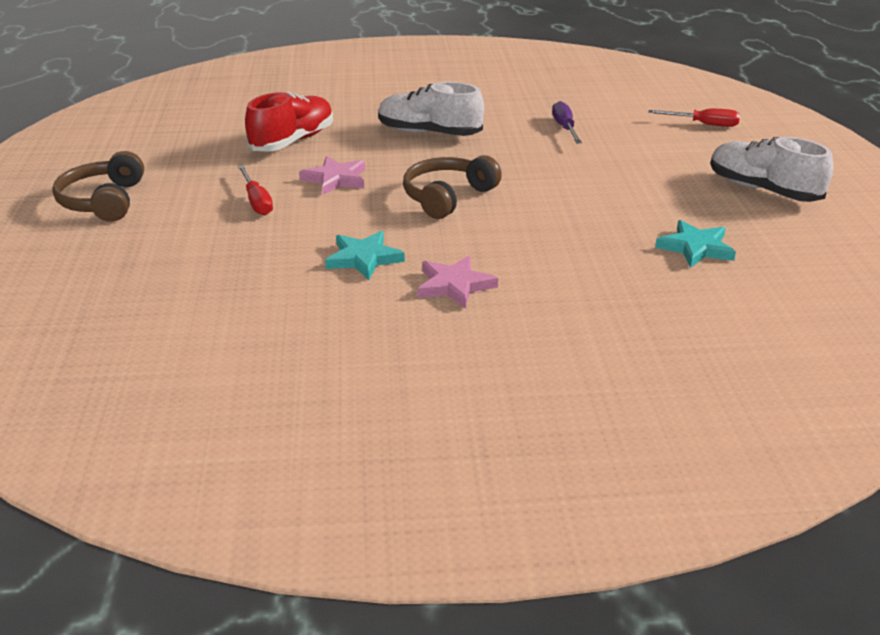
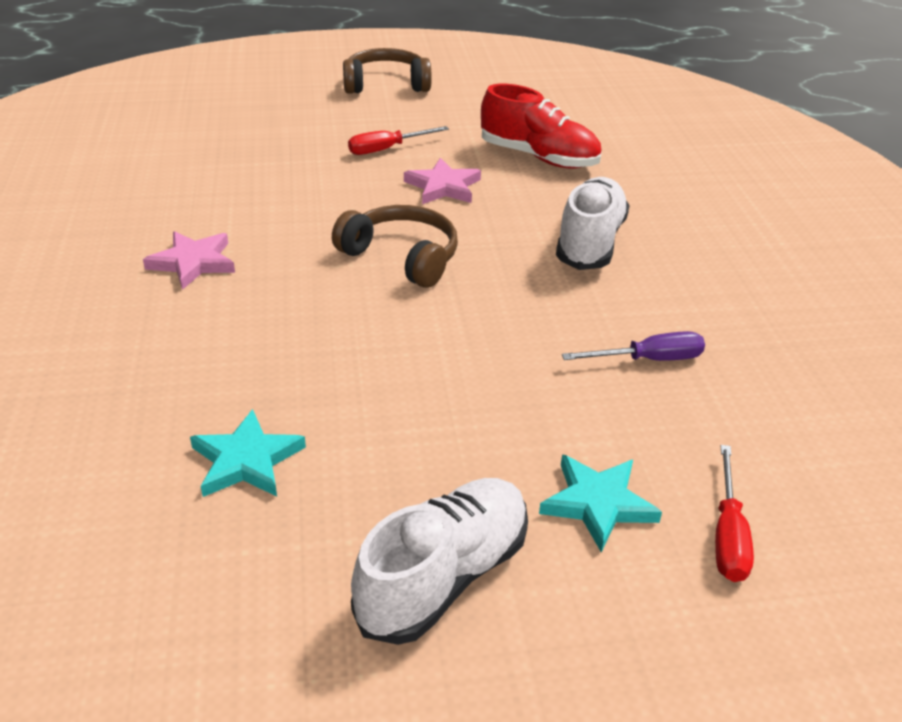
camera: 85 degrees right, 5 degrees up
(363, 258) = (260, 210): turquoise star -> turquoise star (598, 503)

